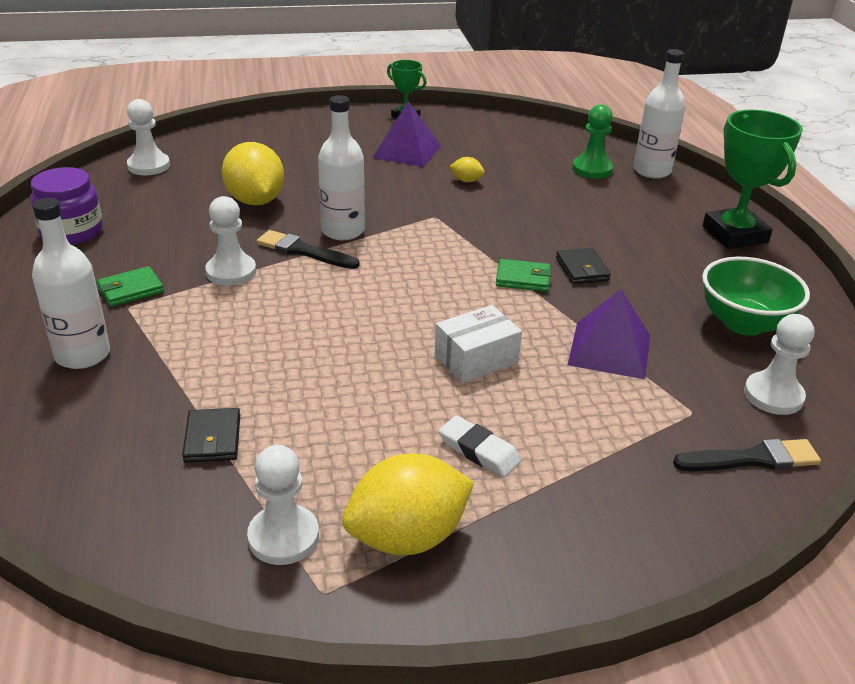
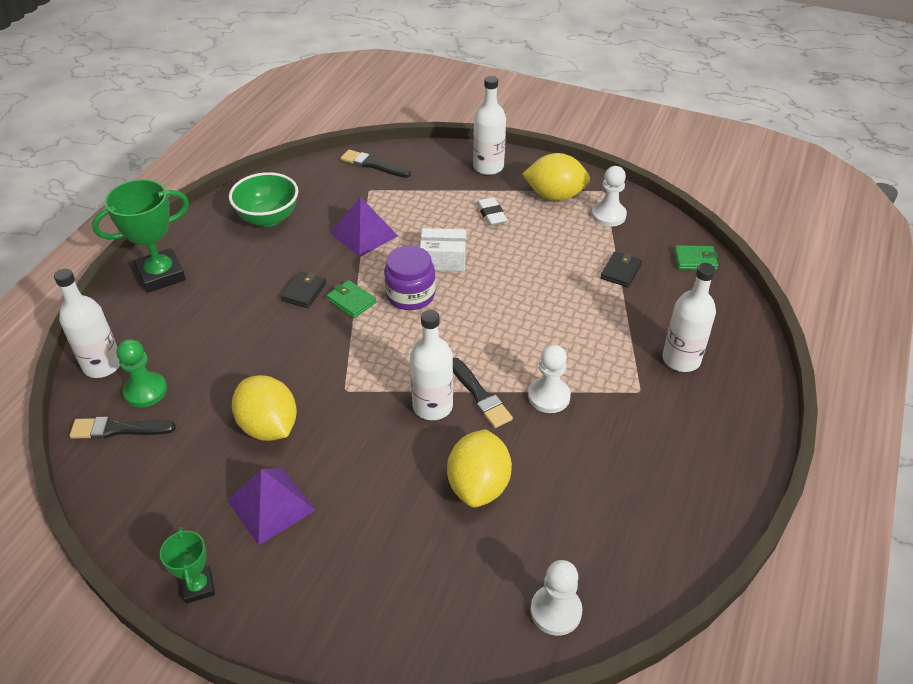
camera: 145 degrees left, 10 degrees up
(72, 231) = (665, 513): purple jar -> purple jar (410, 295)
(131, 290) = (632, 409): green wallet -> green wallet (695, 260)
(466, 181) = (269, 426): yellow lemon -> yellow lemon, size x2.27
(572, 149) = (118, 429): none -> black brush
(577, 547) = (488, 167): none -> white bottle
(735, 234) = (161, 275): green trophy -> green trophy turned 45 degrees clockwise
(773, 395) = (319, 181): white pawn -> none

